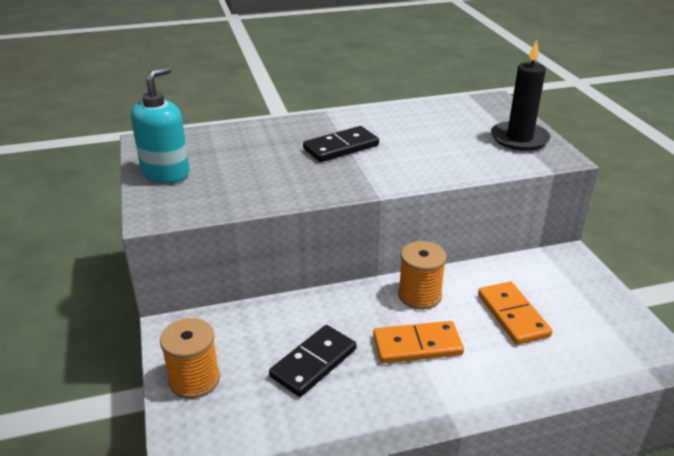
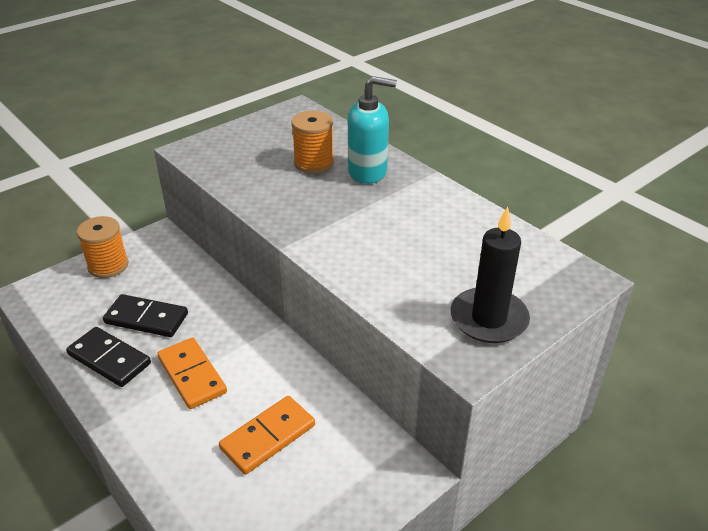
camera: 65 degrees right, 5 degrees up
(166, 173) = (252, 133): turquoise soap dispenser -> turquoise soap dispenser (368, 172)
(341, 147) = (362, 201): black domino -> black domino (109, 359)
(419, 295) = (266, 358): orange spool -> orange spool (313, 163)

